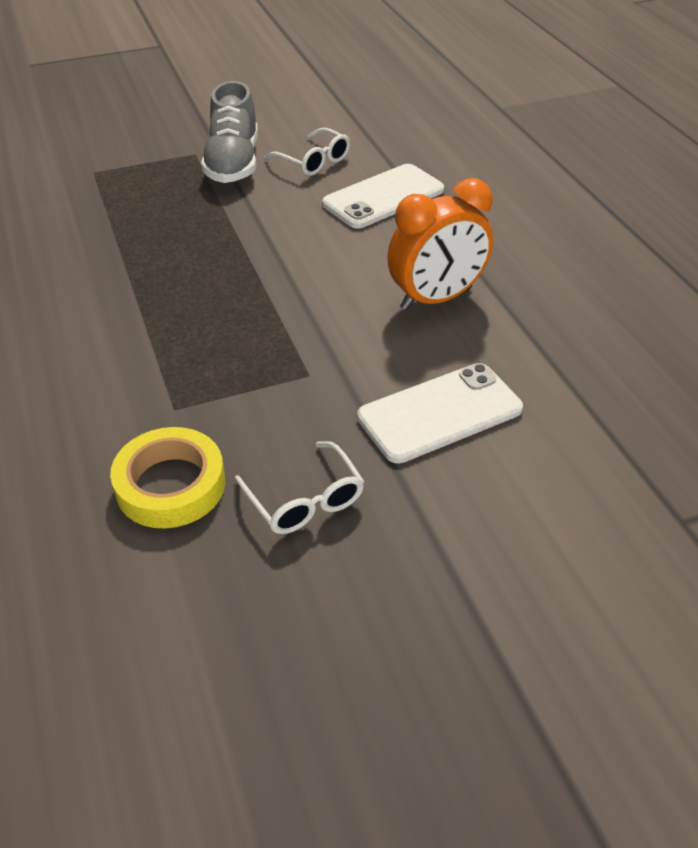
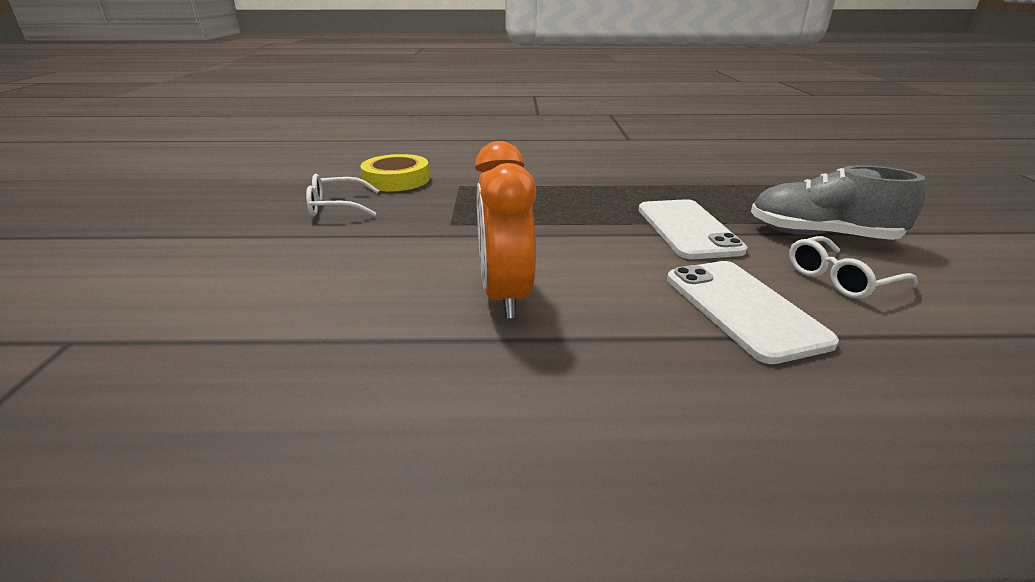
camera: 110 degrees right, 15 degrees down
(440, 413) = (349, 261): white phone -> white phone (687, 229)

